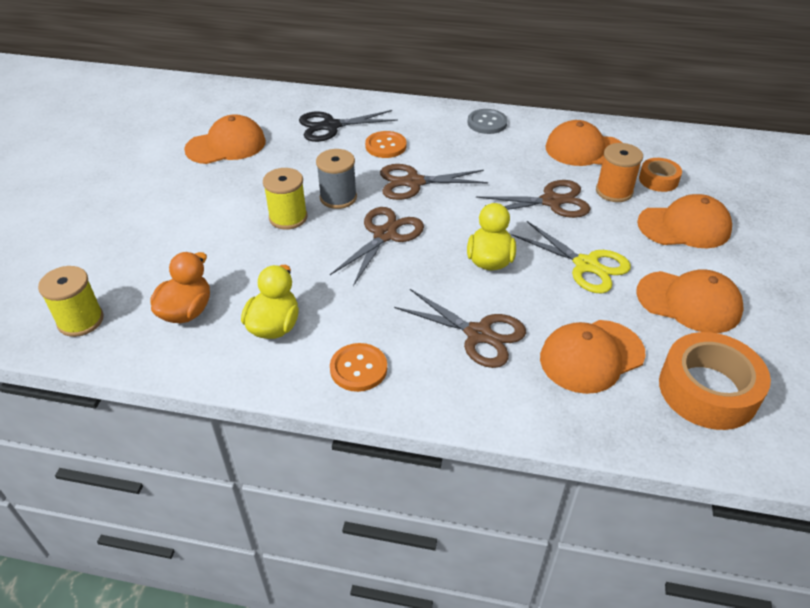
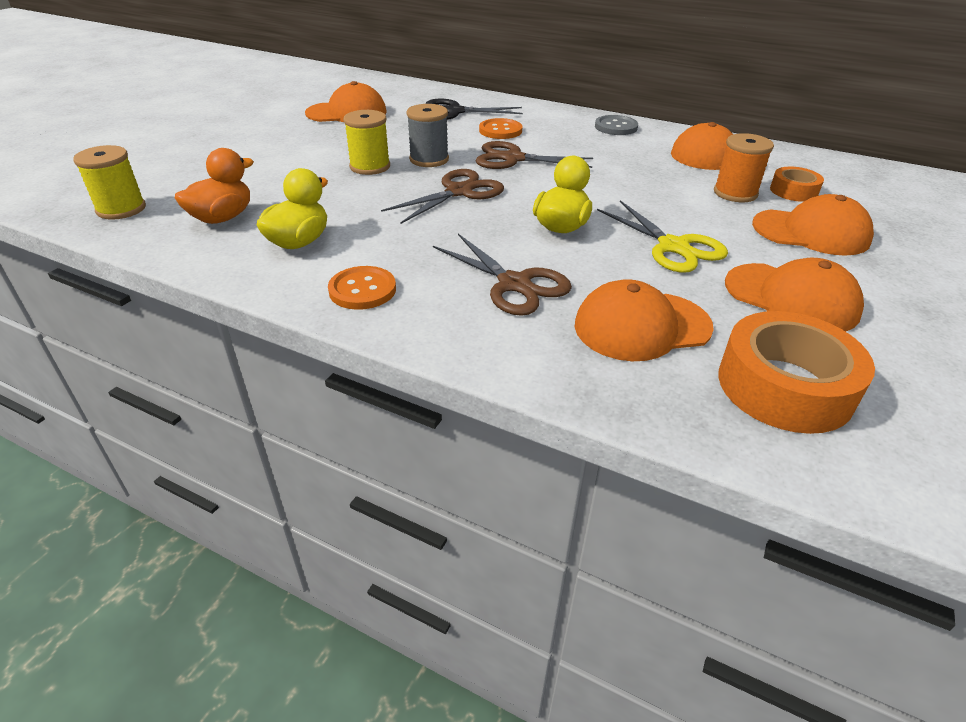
camera: 15 degrees right, 5 degrees down
(551, 201) = (657, 191): brown scissors -> none

